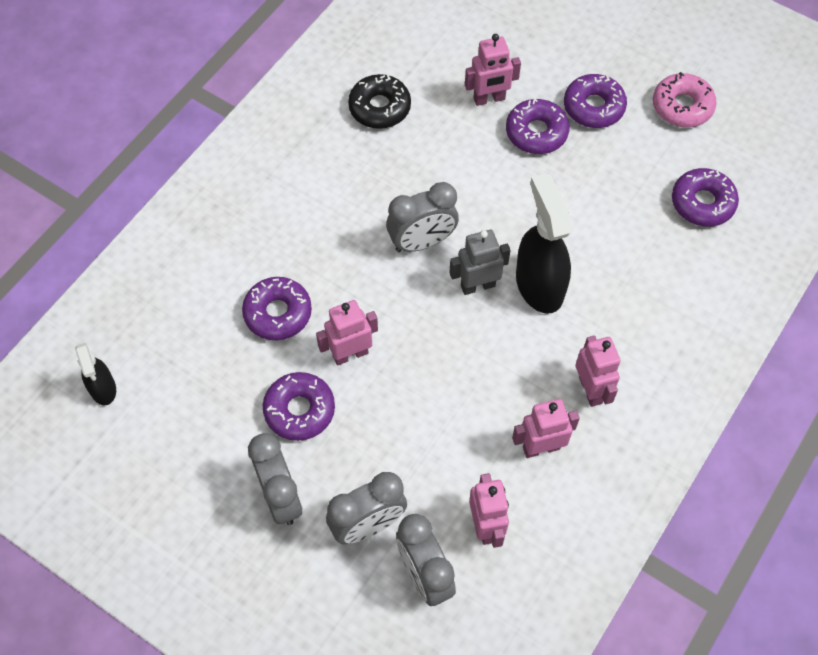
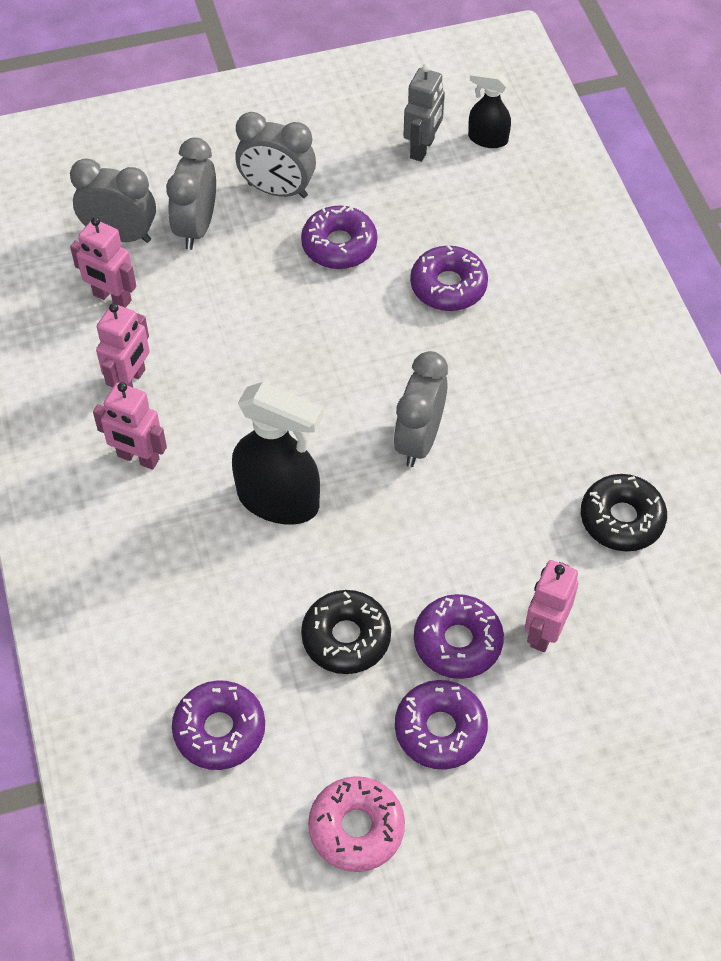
camera: 130 degrees right, 5 degrees down
(350, 354) = (356, 310): pink robot -> none
(477, 285) = (328, 450): grey robot -> grey robot (422, 148)
(588, 185) = (346, 637): none -> black donut

